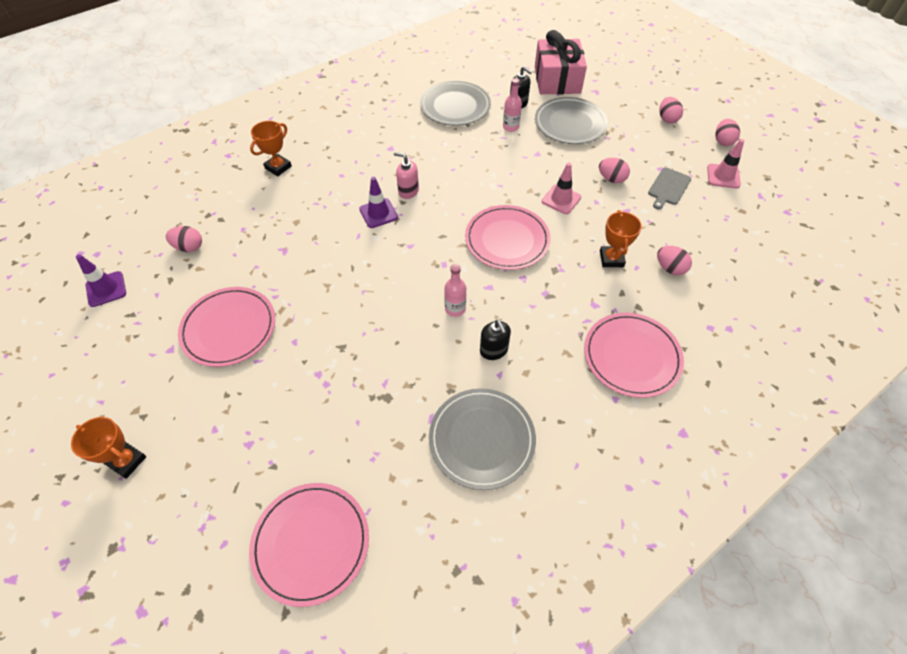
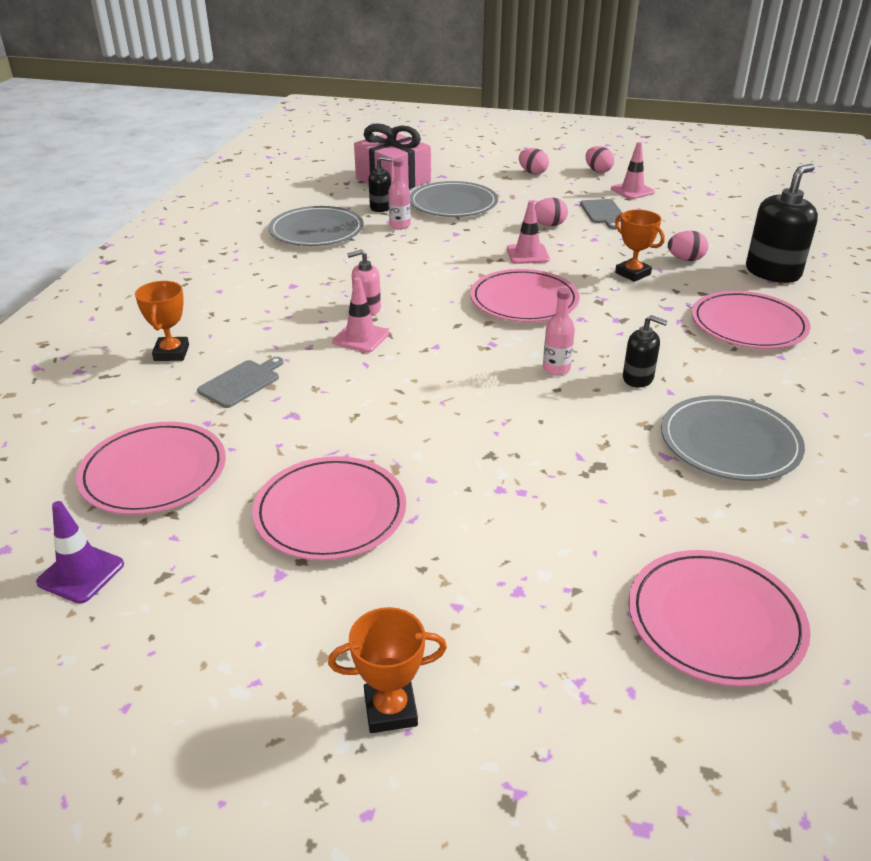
camera: 40 degrees left, 20 degrees down
(189, 247) = (154, 472): pink egg -> pink plate
(286, 210) = (241, 382): none -> grey cutting board
(378, 213) = (361, 338): purple traffic cone -> pink traffic cone
(723, 321) = (772, 272): none -> black soap dispenser

